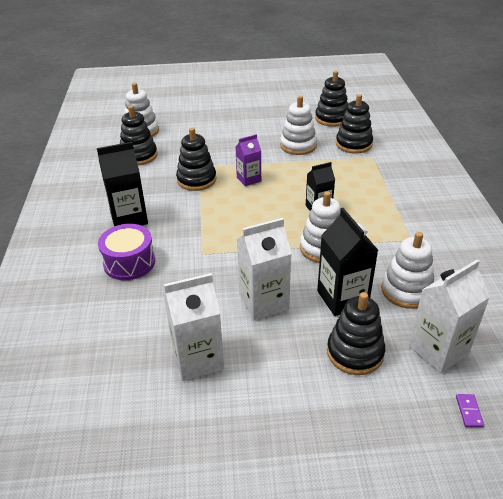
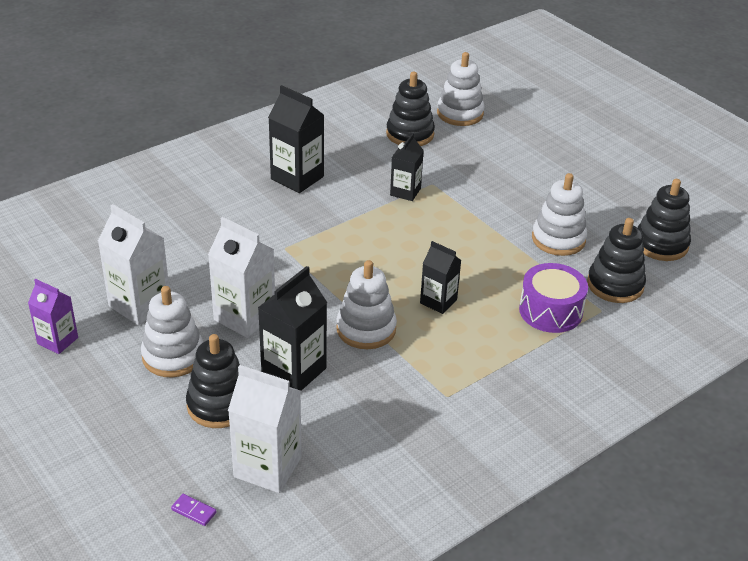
camera: 55 degrees right, 0 degrees up
(129, 262) = (232, 208): purple drum -> purple drum (550, 311)
(196, 180) = (405, 192): black stacking toy -> black carton
(249, 179) = (444, 228): purple carton -> purple carton (57, 340)
(406, 291) = (346, 417): white stacking toy -> white stacking toy (173, 356)
(469, 411) = (194, 511): purple domino -> purple domino turned 60 degrees clockwise

